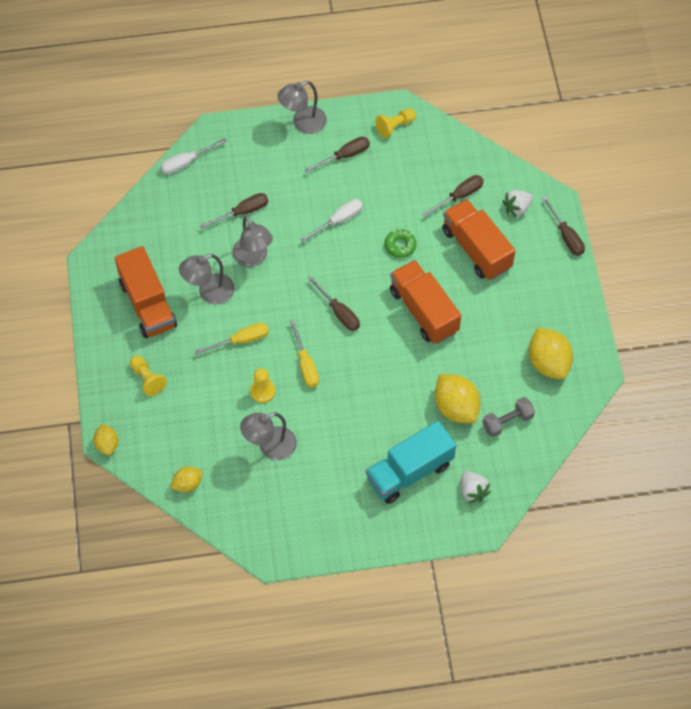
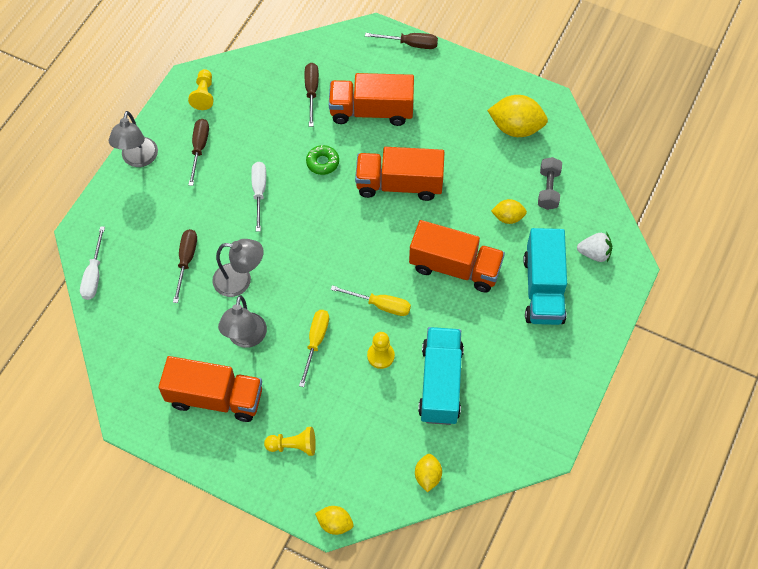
camera: 55 degrees left, 0 degrees up
(270, 447) = (440, 383): grey lamp -> turquoise truck
(339, 312) = (349, 248): brown screwdriver -> none
(379, 396) = (455, 267): none -> orange truck
(456, 407) = (508, 217): yellow lemon -> yellow lemon, size x0.56
(517, 208) = (357, 60): white strawberry -> none

